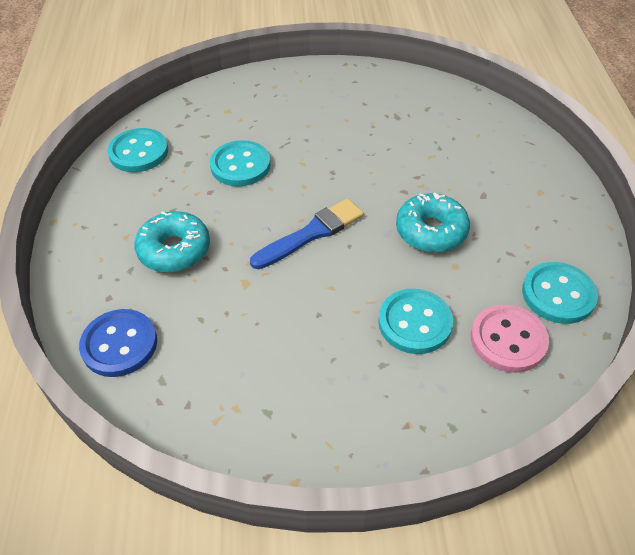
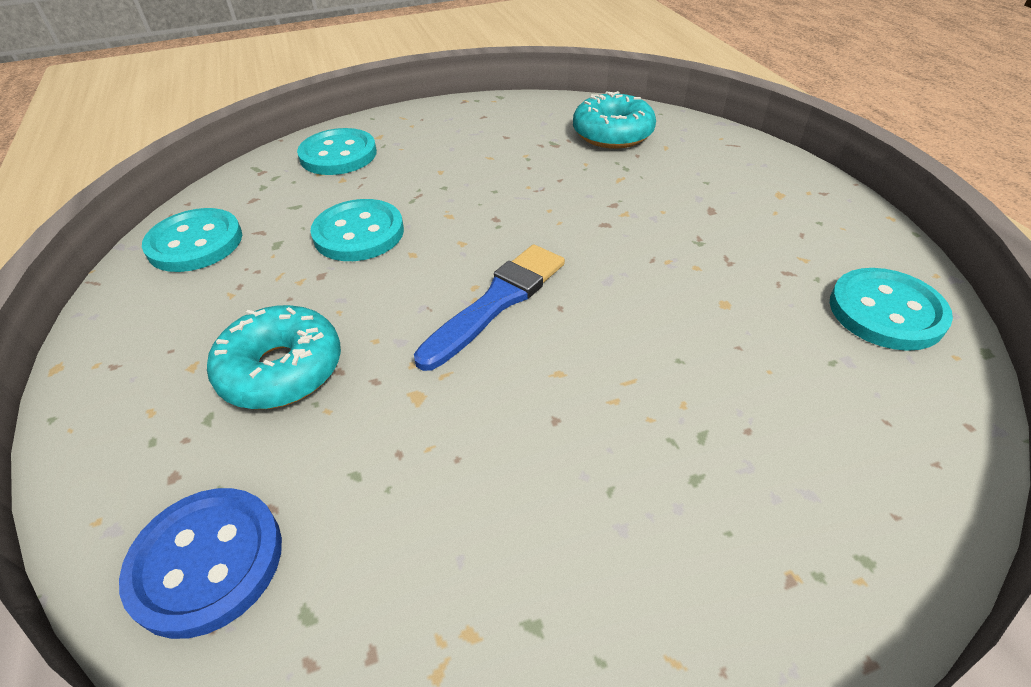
camera: 15 degrees left, 5 degrees down
(415, 323) = (712, 397): turquoise button -> turquoise button (338, 155)
(431, 231) = (667, 265): turquoise donut -> turquoise donut (612, 134)
(508, 340) = (861, 391): pink button -> none

